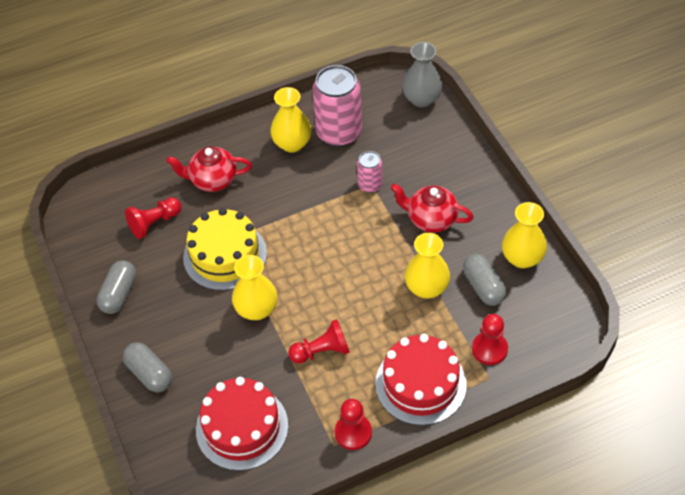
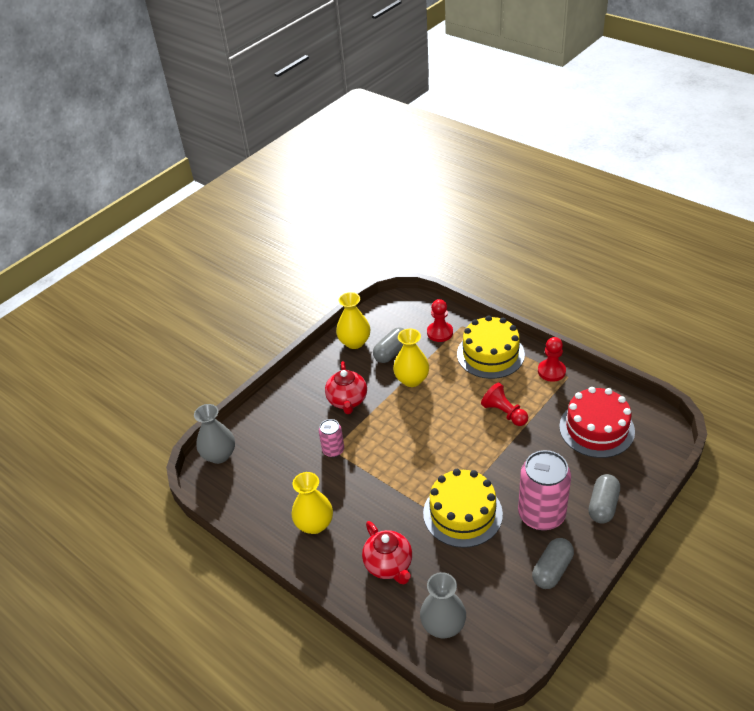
camera: 115 degrees left, 10 degrees down
(119, 294) = (552, 570): grey capsule -> grey capsule turned 45 degrees counterclockwise
(131, 194) = (443, 625): none -> grey vase
(154, 223) = (463, 585): red pawn -> none
(256, 309) = (498, 467): yellow vase -> none
(339, 132) = (285, 496): pink can -> pink can (541, 514)
(420, 384) = (490, 354): red cake -> yellow cake

